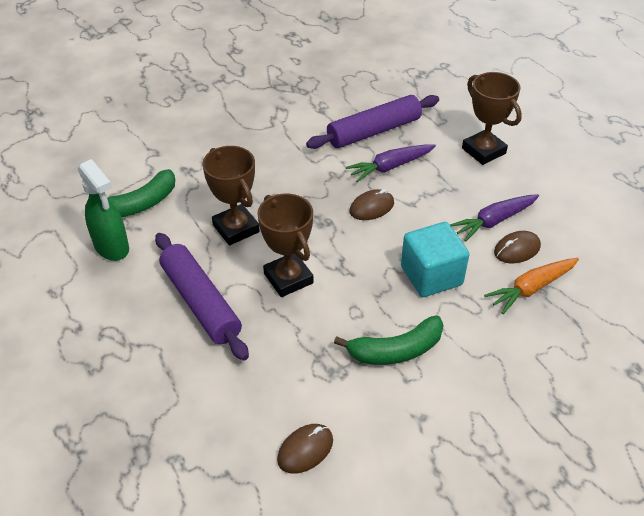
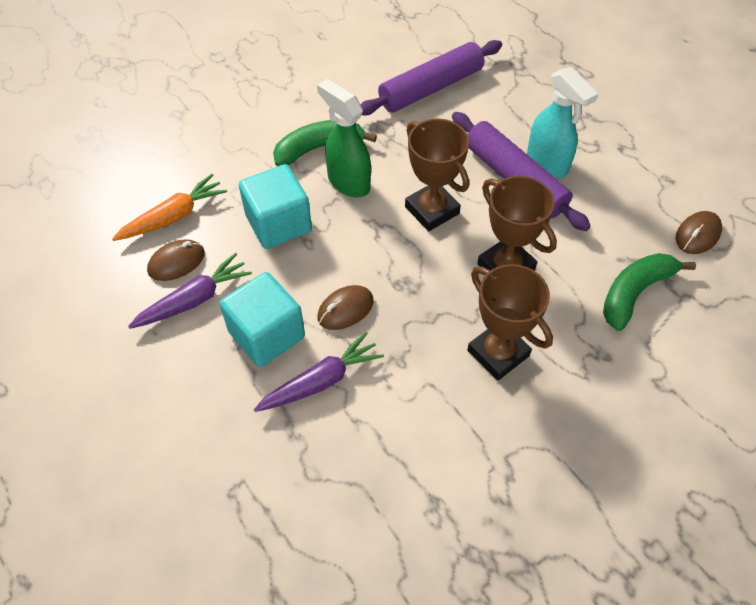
camera: 175 degrees right, 10 degrees up
(112, 247) = (636, 232): green spray bottle -> green spray bottle (348, 182)
(162, 316) = (547, 164): none -> turquoise spray bottle
(305, 450) = (391, 73): brown mouse -> brown mouse (697, 235)
(374, 131) = (345, 456): purple rolling pin -> purple rolling pin (431, 88)
(432, 195) = (266, 334): none -> turquoise cube
(483, 151) = (181, 424): brown trophy -> brown trophy (498, 353)

